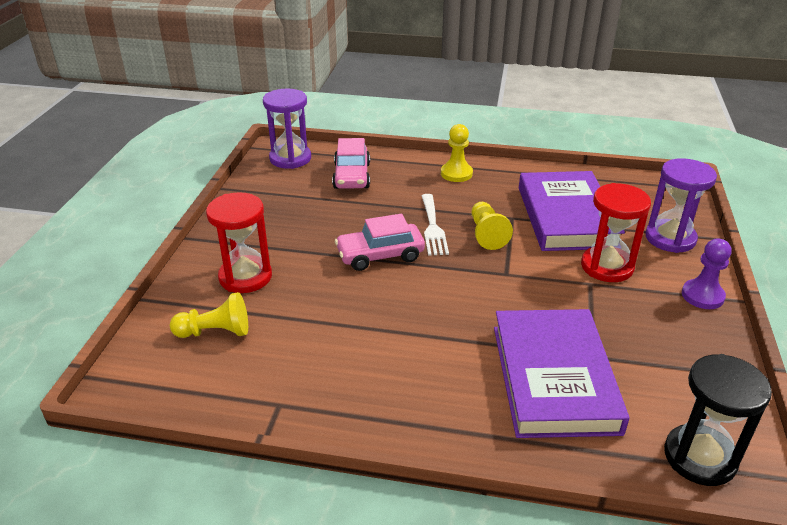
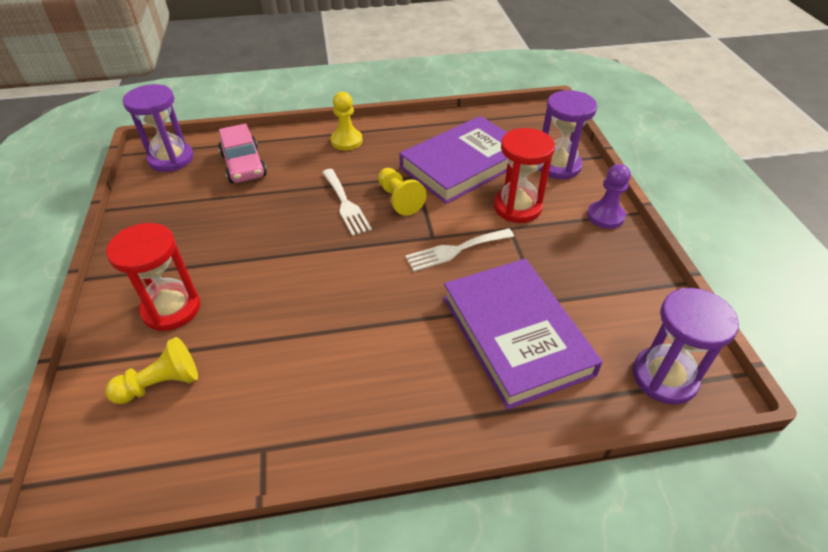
camera: 20 degrees left, 10 degrees up
(380, 255) = (305, 247): pink car -> none
(524, 290) = (455, 250): none -> white fork
(566, 216) = (463, 164): purple book -> purple book turned 75 degrees clockwise
(699, 457) = (664, 377): black hourglass -> purple hourglass

